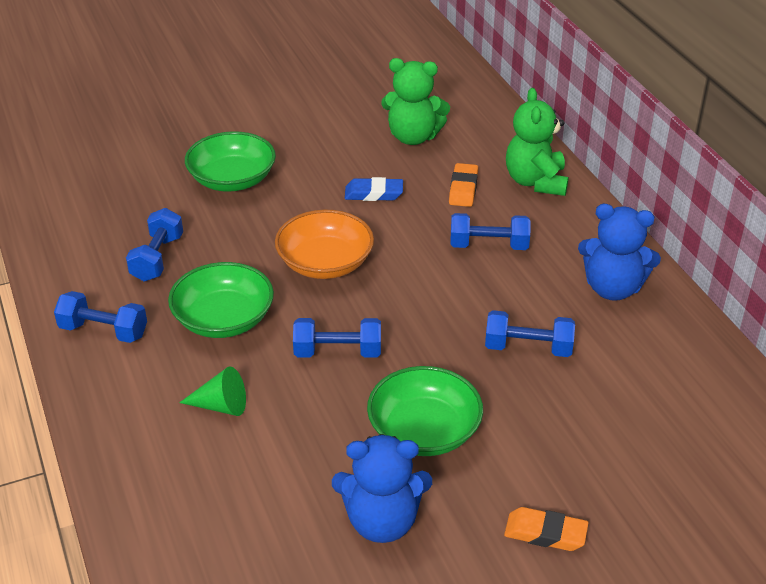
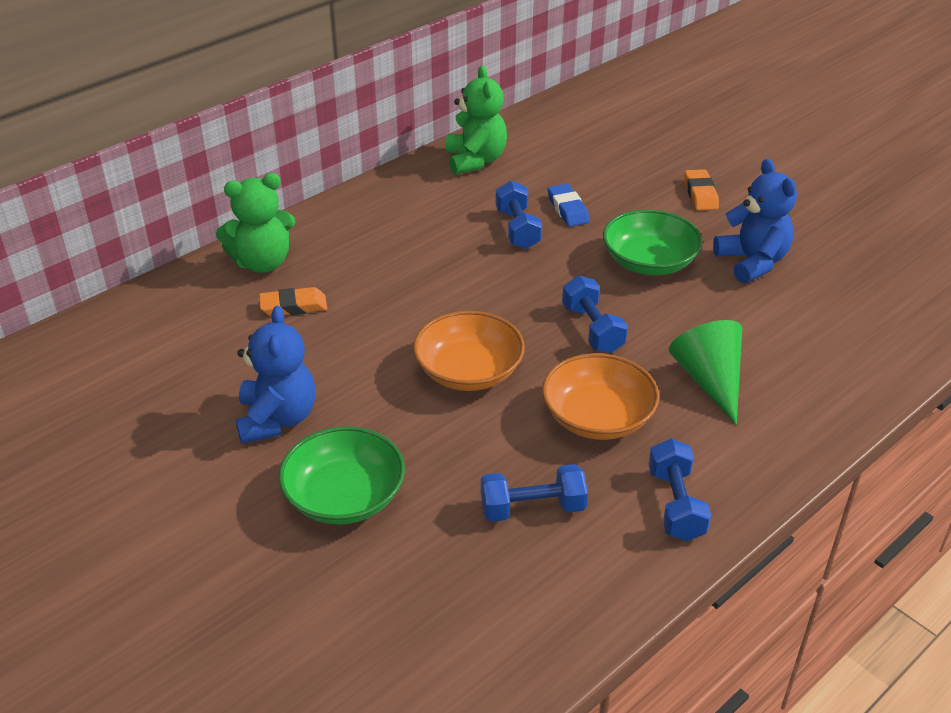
camera: 110 degrees left, 0 degrees up
(221, 406) = (709, 380): green cone -> green cone, size x1.54
(223, 319) = (598, 417): green bowl -> orange bowl
(374, 193) = (327, 367): blue eraser -> blue eraser (567, 209)
(413, 137) = (197, 364): green teddy bear -> green teddy bear (475, 160)
(488, 246) = (386, 273): blue dumbbell -> none
(612, 288) = (414, 199): blue teddy bear -> blue teddy bear (277, 419)

